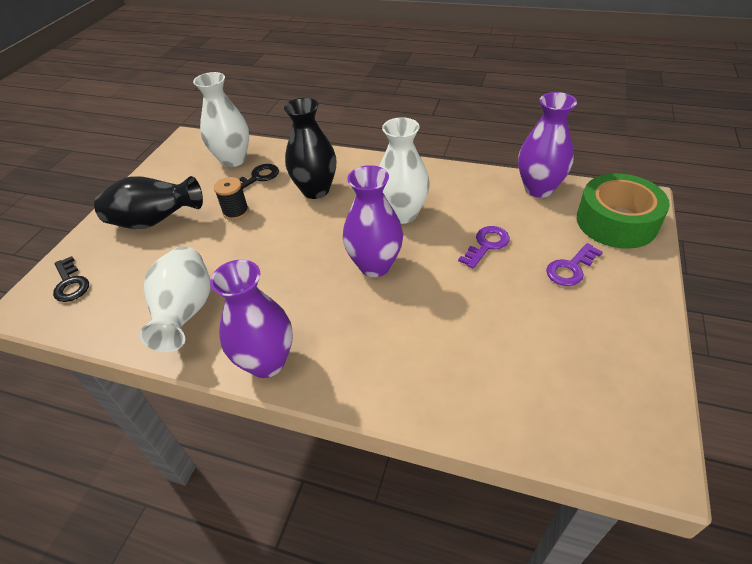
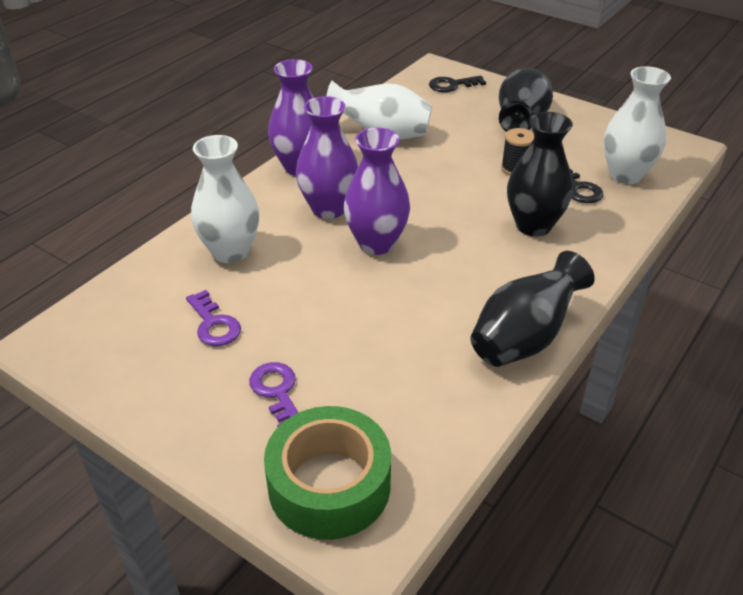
camera: 105 degrees right, 5 degrees down
(402, 214) = (453, 282): white vase -> white vase (230, 251)
(440, 175) = (524, 338): none -> black vase
(486, 245) = (359, 335): purple key -> purple key (214, 324)
(538, 189) = (446, 432): purple vase -> purple vase (328, 208)

